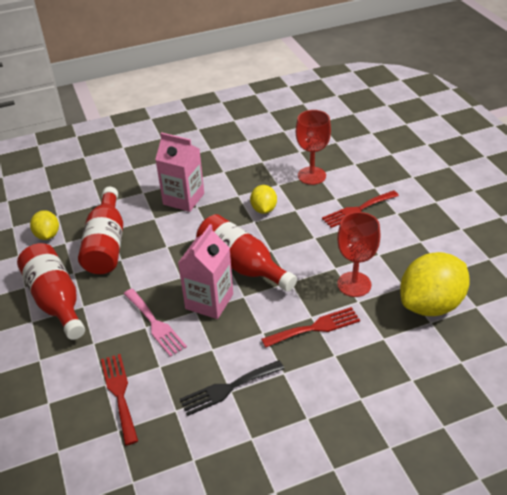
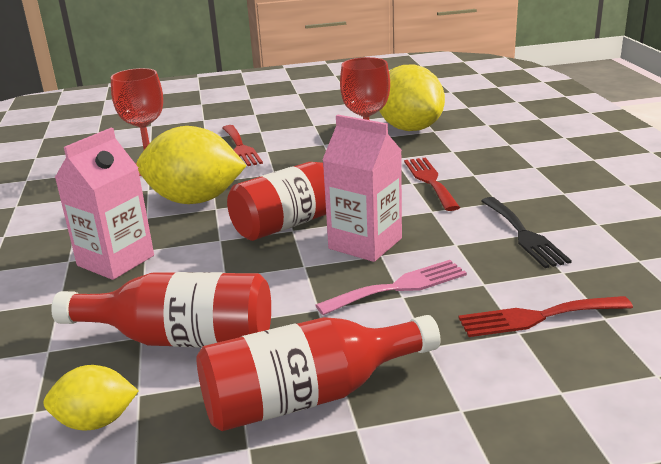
camera: 80 degrees left, 15 degrees down
(263, 209) = (195, 200): yellow lemon -> yellow lemon, size x1.93

